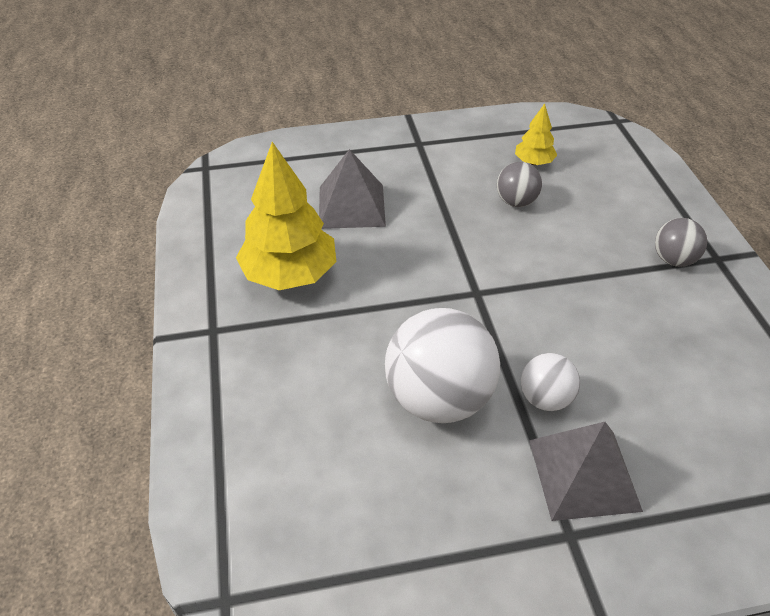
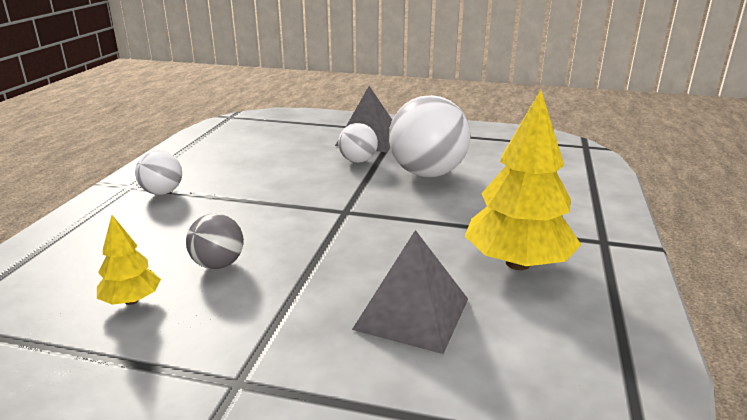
camera: 155 degrees left, 20 degrees down
(673, 260) = (162, 192): grey ball -> white ball

